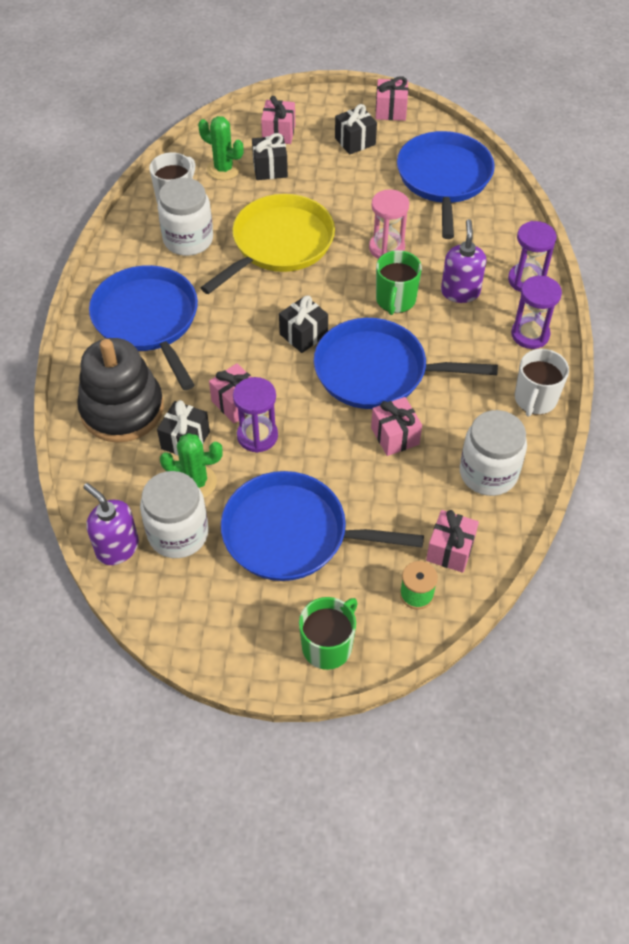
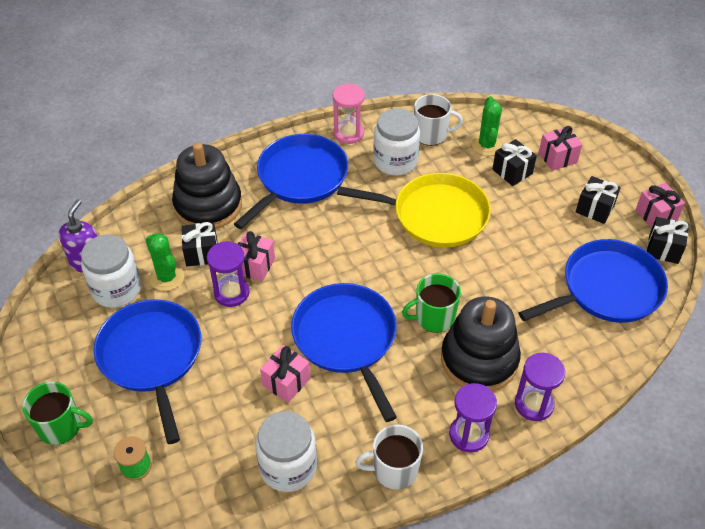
camera: 60 degrees right, 5 degrees down
(303, 334) = (351, 274): black gift -> black gift (663, 249)
(386, 248) = (488, 286): pink hourglass -> pink hourglass (348, 133)
(450, 550) = (191, 472): pink gift -> none
(460, 292) = (479, 359): purple soap dispenser -> black stacking toy

